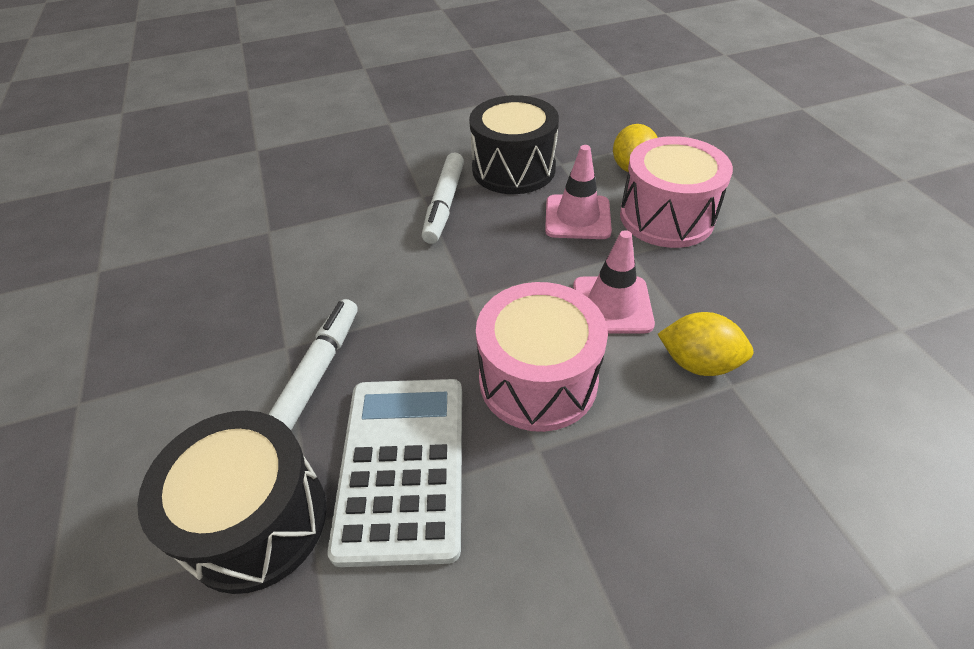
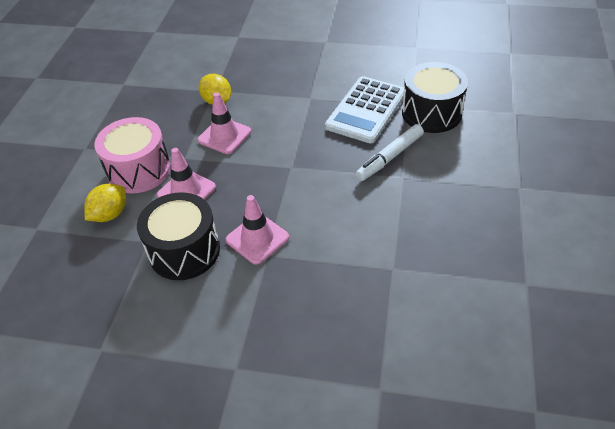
camera: 150 degrees left, 0 degrees up
(444, 204) = (257, 238): white marker -> pink traffic cone
(538, 380) = (289, 119): pink drum -> none

